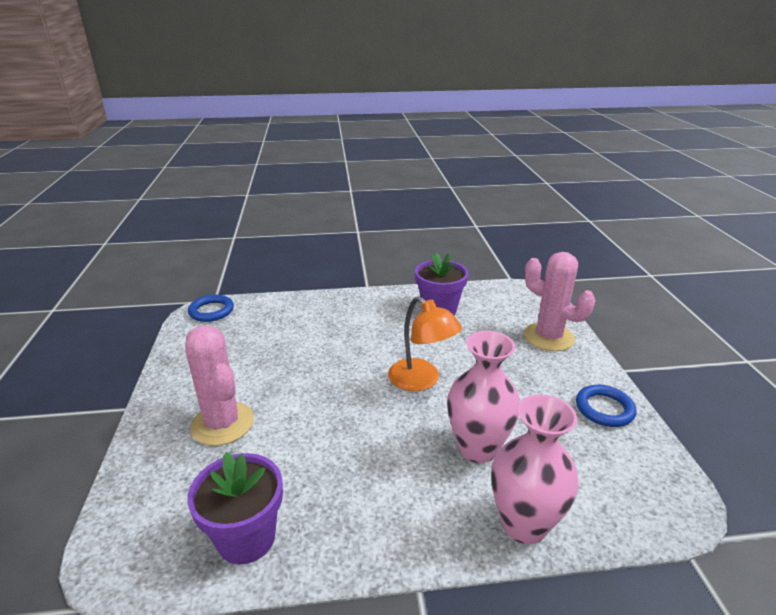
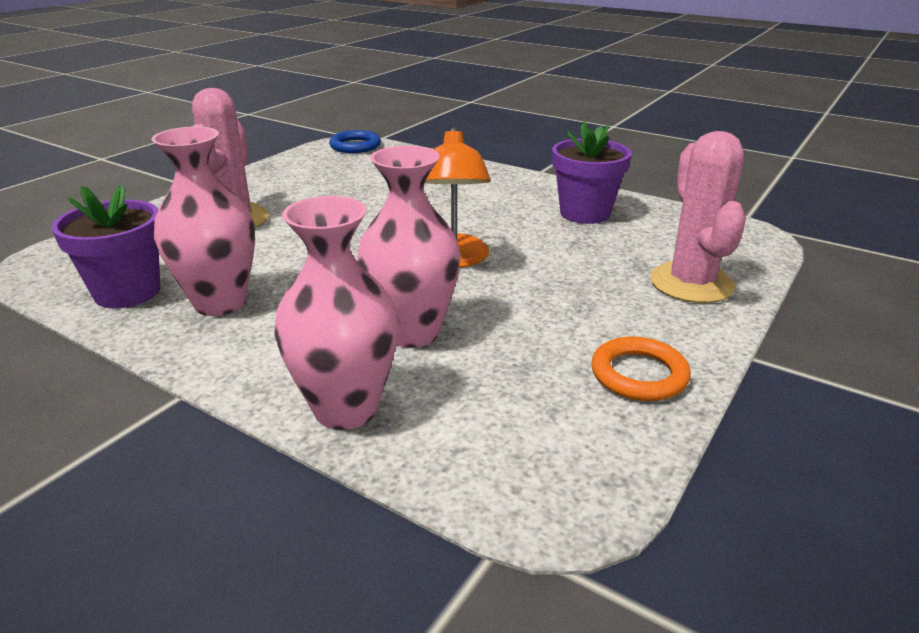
camera: 40 degrees right, 0 degrees up
(332, 501) = (220, 303): none -> pink vase
(604, 409) = (639, 374): blue ring -> orange ring

